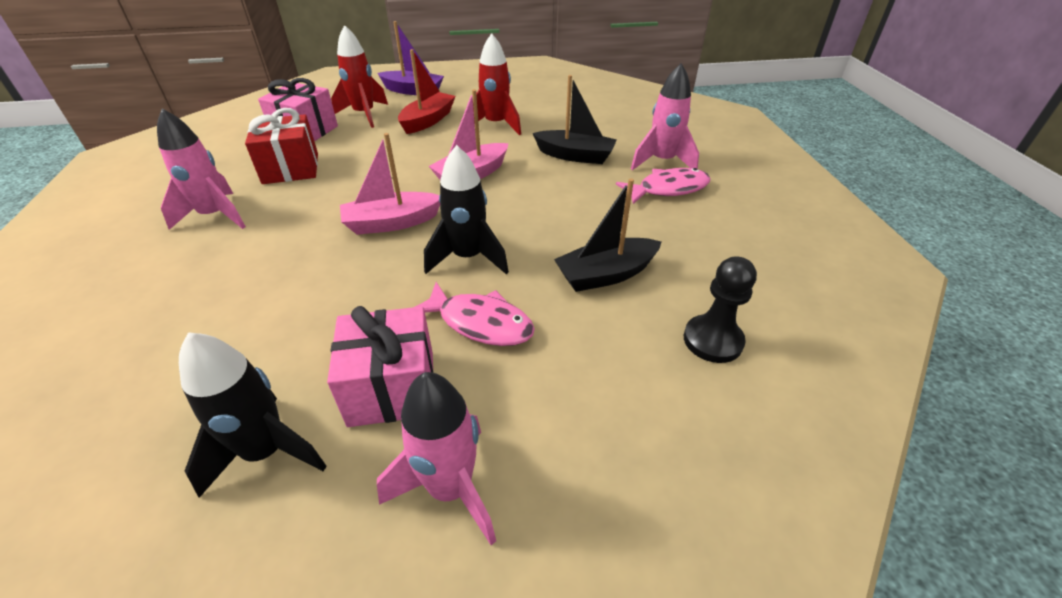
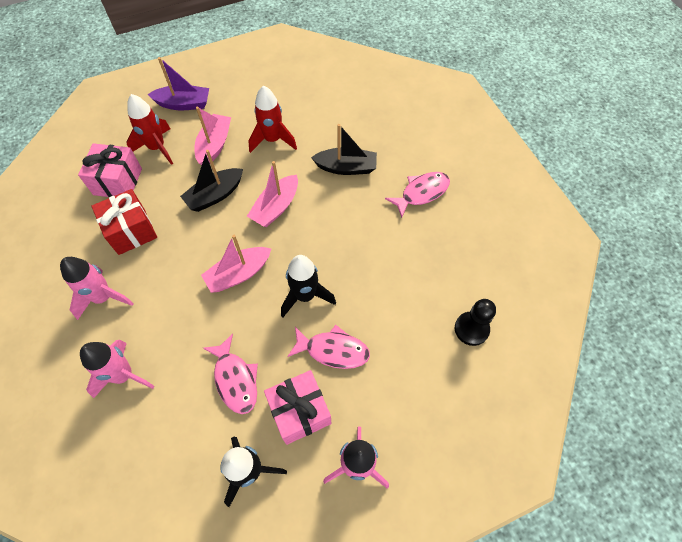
camera: 15 degrees left, 20 degrees up
(320, 327) = (235, 379): none -> pink fish
(428, 121) = (214, 145): red boat -> pink boat
(606, 274) = (398, 289): black boat -> black boat (215, 195)
(662, 162) = (411, 161): pink rocket -> pink rocket (124, 375)

